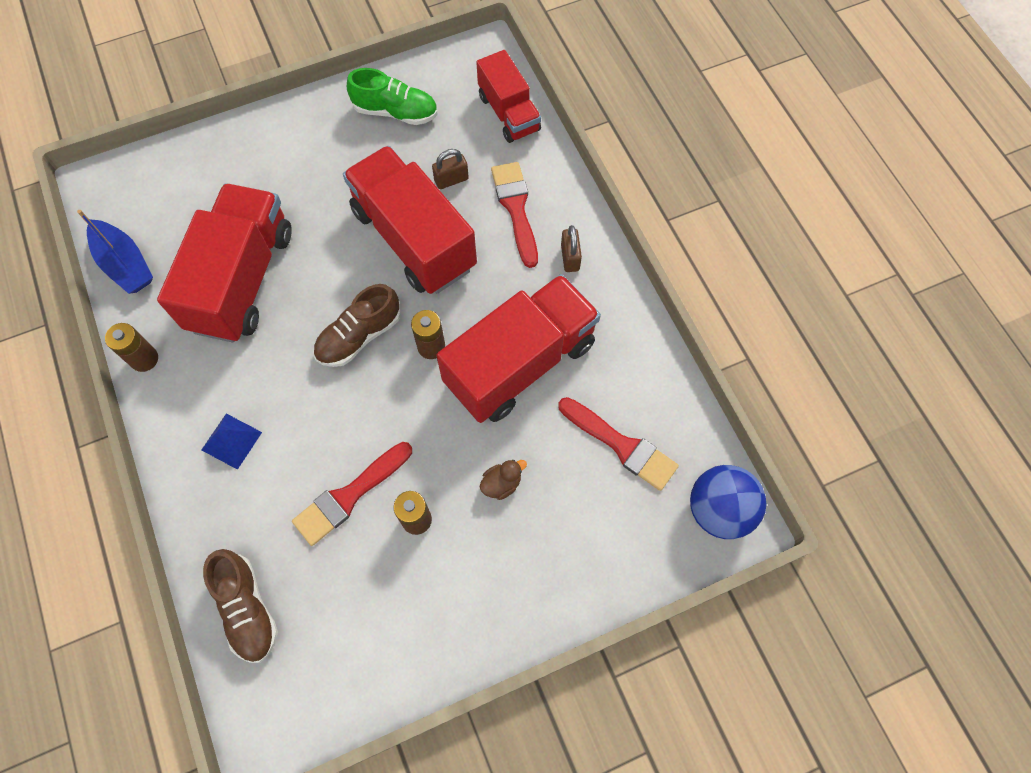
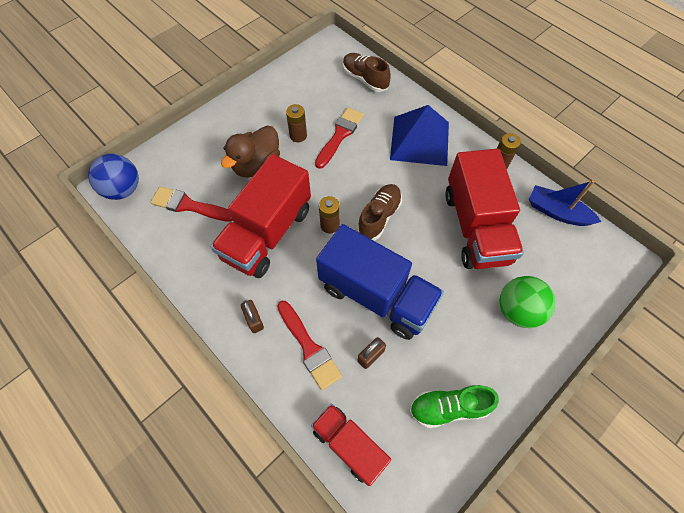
camera: 160 degrees right, 5 degrees down
(231, 441) = (419, 140): blue pyramid -> blue pyramid, size x2.15
(263, 172) = (518, 310): none -> green ball
(414, 239) = (376, 295): red truck -> blue truck
(501, 483) = (256, 165): brown duck -> brown duck, size x2.15

